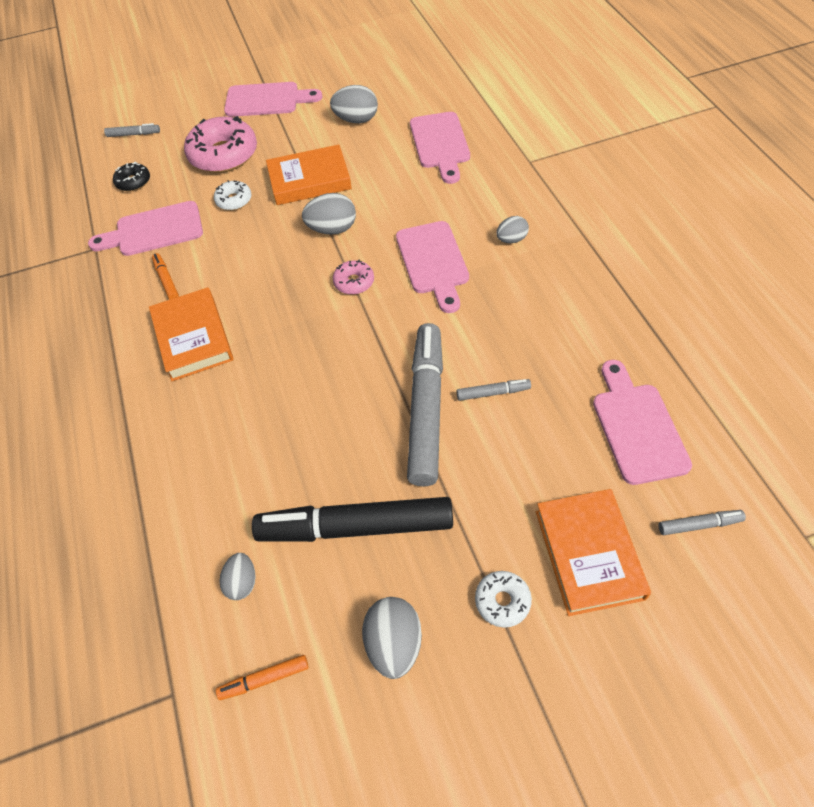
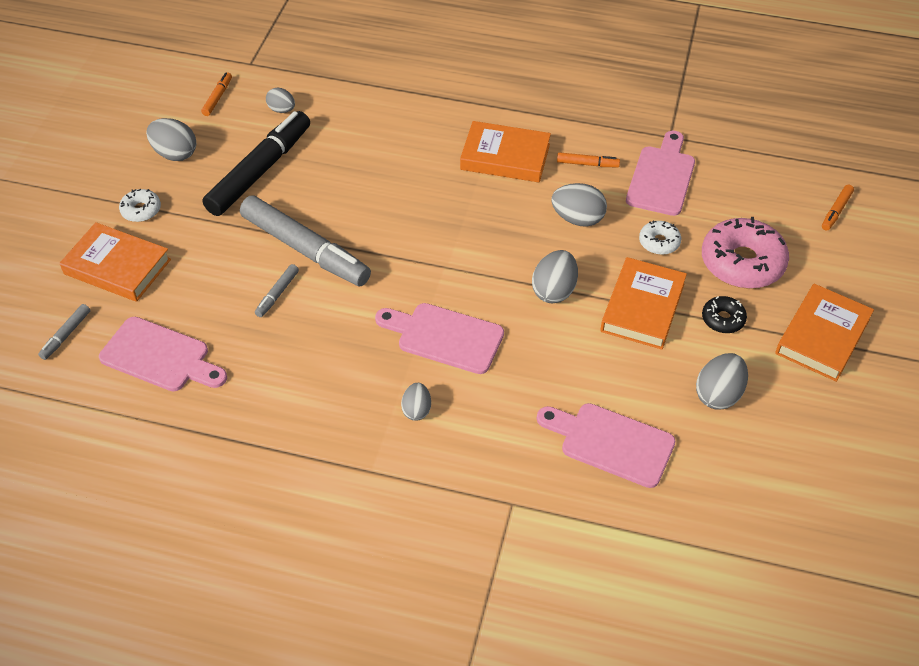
camera: 120 degrees right, 5 degrees down
(133, 182) = (749, 186): black donut -> black donut (723, 319)
(134, 134) = (836, 211): grey marker -> orange marker
(241, 254) = (578, 219): none -> grey egg
(267, 100) = (822, 336): pink cutting board -> orange book
(354, 282) = (473, 273): pink donut -> none

